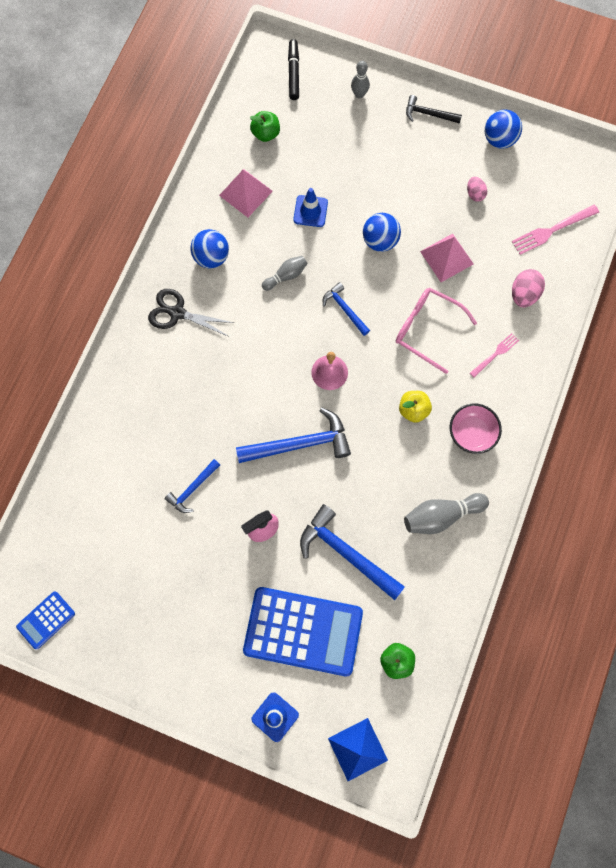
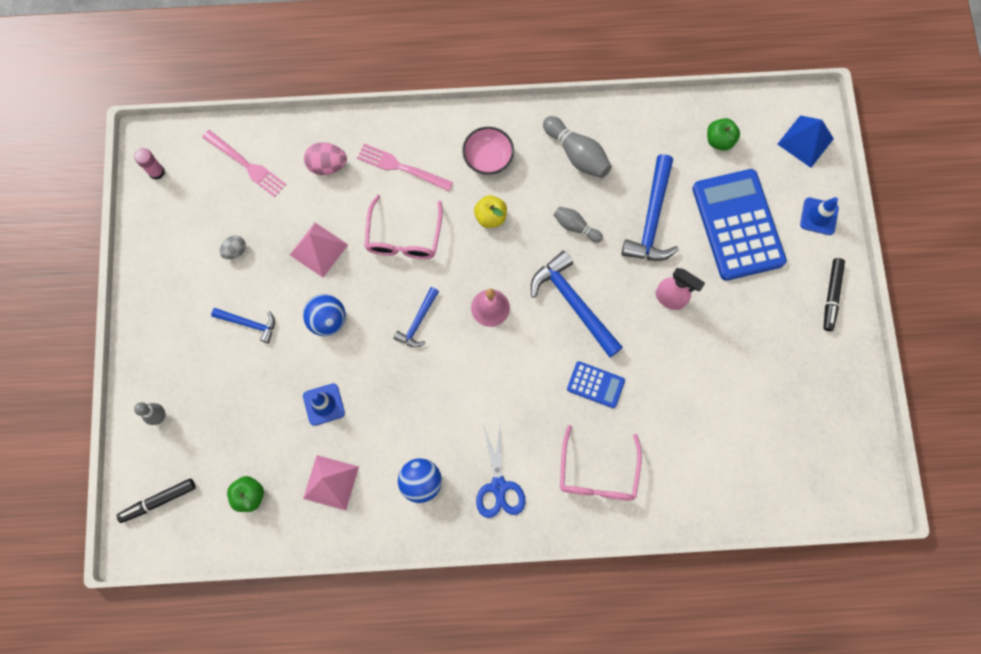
camera: 115 degrees left, 0 degrees up
(46, 620) = (855, 454): blue calculator -> blue calculator (595, 385)
(146, 393) = (597, 474): none -> pink glasses
(177, 313) = (499, 486): black scissors -> blue scissors
(192, 489) = (666, 381): blue hammer -> blue hammer (249, 323)
(193, 682) = (831, 296): none -> black marker
(286, 276) = (408, 395): grey bowling pin -> grey bowling pin (575, 227)
(428, 114) = (157, 333): black hammer -> none
(475, 194) = (235, 251): pink egg -> grey egg
(495, 354) = (400, 167): pink fork -> pink fork, size x1.59
(499, 139) = (161, 252): blue ball -> none
(575, 159) = (156, 172): none -> pink glue stick

